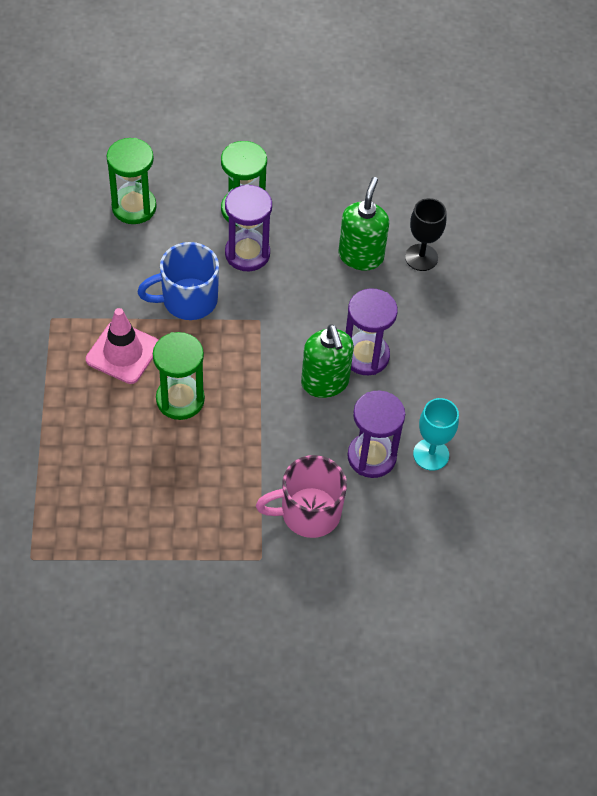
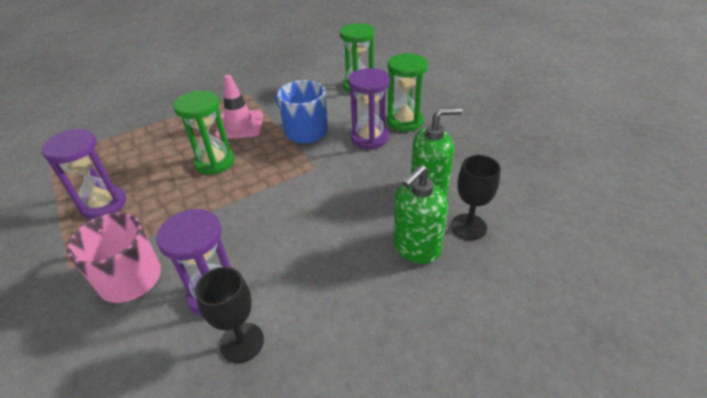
camera: 65 degrees right, 15 degrees down
(325, 383) = (280, 226): green soap dispenser -> green soap dispenser (416, 248)
(365, 356) = (328, 239): purple hourglass -> purple hourglass (104, 204)
(431, 454) = (242, 342): turquoise goblet -> black goblet

